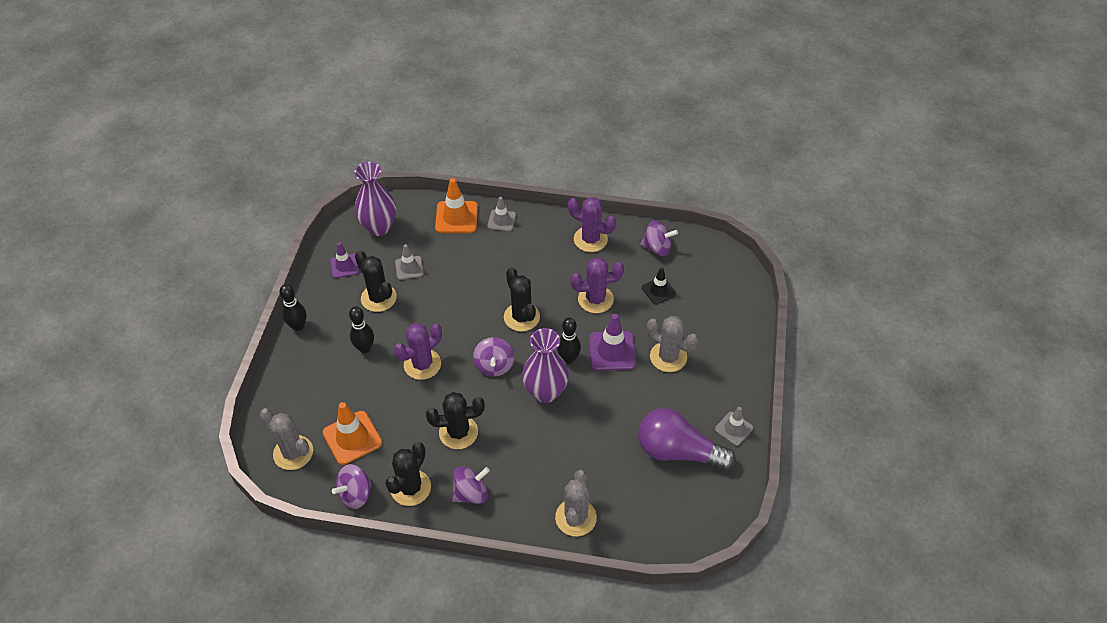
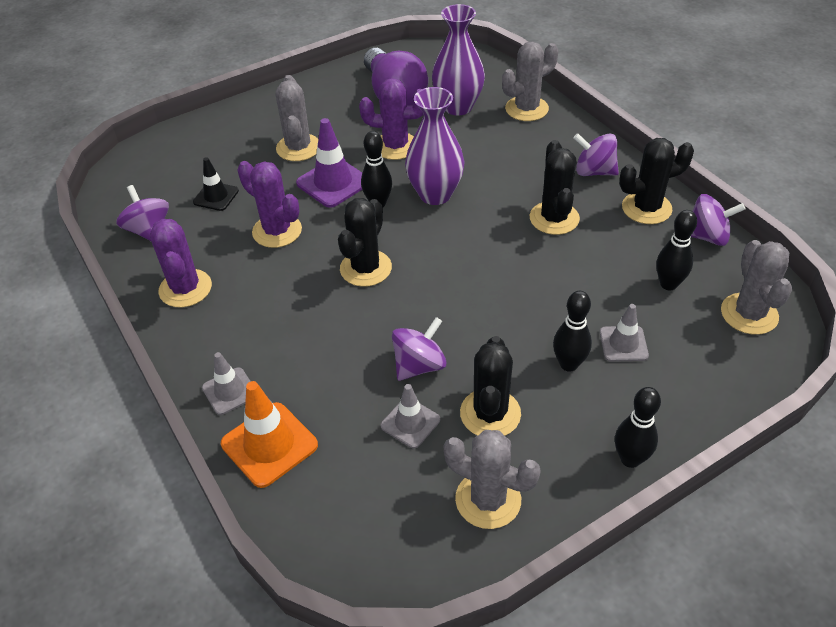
camera: 130 degrees left, 5 degrees down
(344, 266) = (488, 499): purple traffic cone -> grey cactus
(352, 438) = (668, 284): orange traffic cone -> black bowling pin
(379, 227) = (378, 523): purple vase -> purple vase (458, 107)
(422, 364) = (522, 299): purple cactus -> purple cactus (395, 146)
(458, 432) = (554, 218): black cactus -> black cactus turned 45 degrees clockwise
(494, 365) = (451, 246): purple spinning top -> purple spinning top (419, 365)
(734, 428) = (334, 81): grey traffic cone -> grey traffic cone (623, 344)

